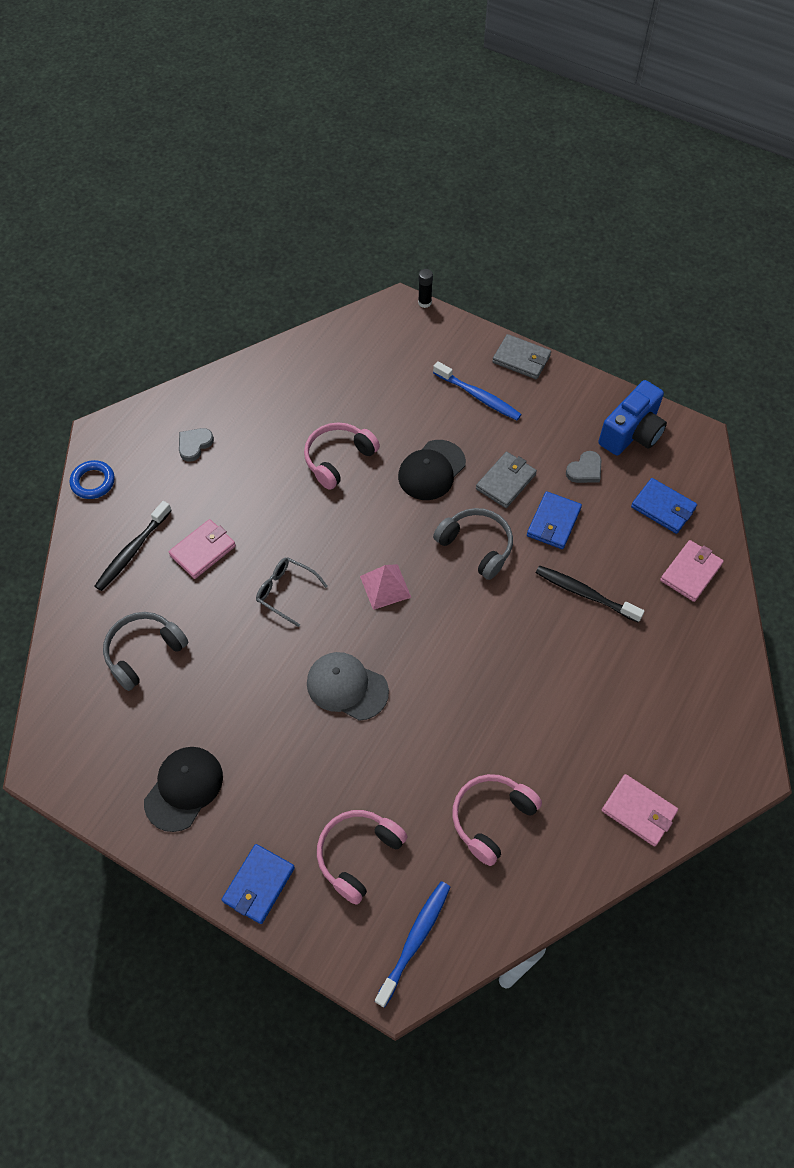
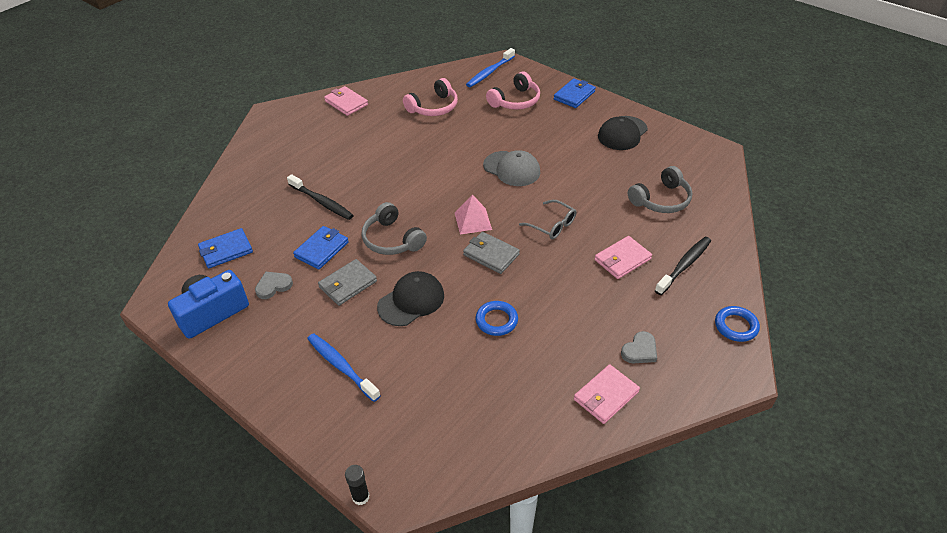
camera: 170 degrees left, 15 degrees down
(338, 459) = (496, 320): pink headphones -> blue ring
(521, 359) = (278, 403): grey wallet -> grey wallet (491, 254)
(663, 508) = (226, 250): blue wallet -> blue wallet turned 75 degrees counterclockwise
(691, 572) = (235, 207): pink wallet -> pink wallet (605, 396)

